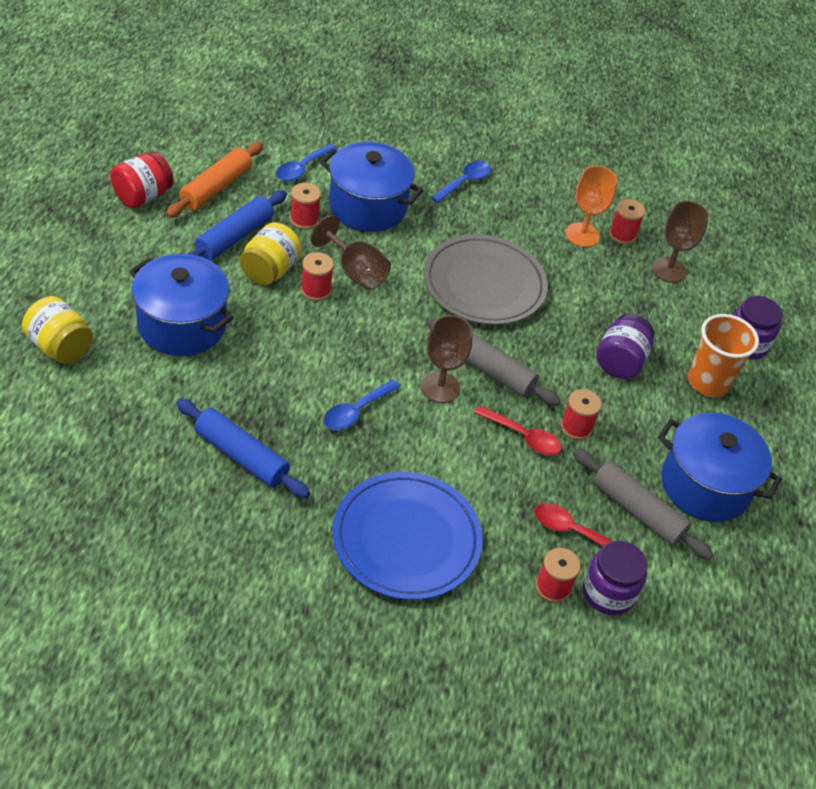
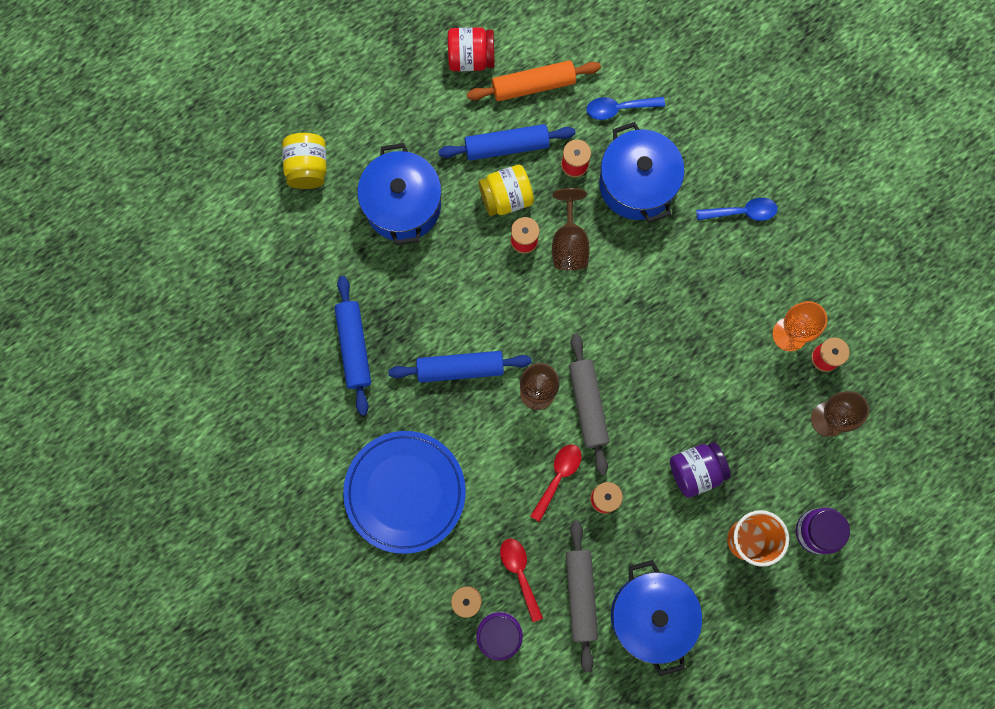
camera: 50 degrees right, 30 degrees up
(356, 411) = (460, 368): blue spoon -> blue rolling pin
(484, 284) = (658, 325): grey plate -> none
(523, 436) = (558, 477): red spoon -> red spoon turned 135 degrees counterclockwise

